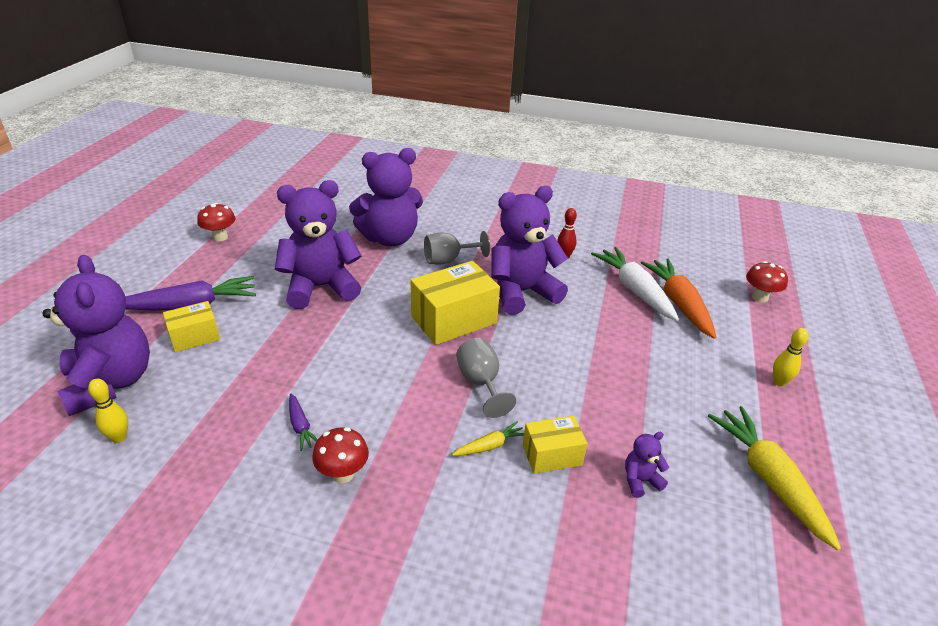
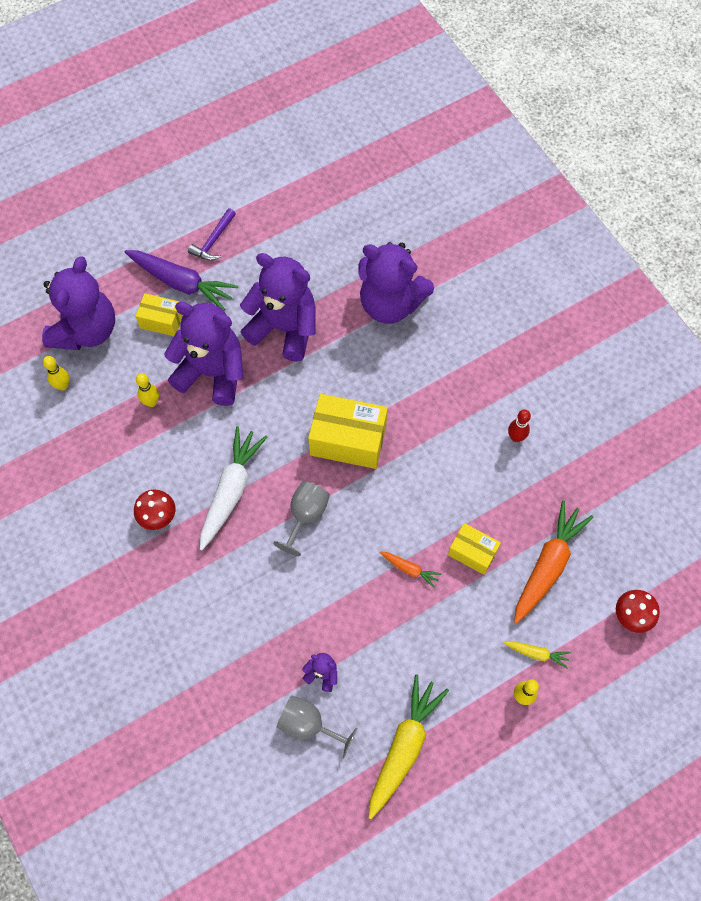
camera: 45 degrees right, 30 degrees up
(197, 270) = (213, 241): none -> purple hammer
(220, 237) = (259, 206): red mushroom -> none
(241, 394) = (151, 402): none -> yellow bowling pin
(301, 426) = (164, 459): purple carrot -> none
(448, 260) = (412, 367): grey goblet -> grey goblet (308, 725)
(490, 446) = (259, 570): yellow carrot -> yellow carrot (536, 653)
(521, 292) = (431, 451): purple teddy bear -> purple teddy bear (212, 373)
(552, 455) = (289, 609): yellow box -> yellow box (472, 552)
(602, 363) = (409, 569): none -> orange carrot
(634, 290) = (529, 521): white carrot -> white carrot (231, 490)

